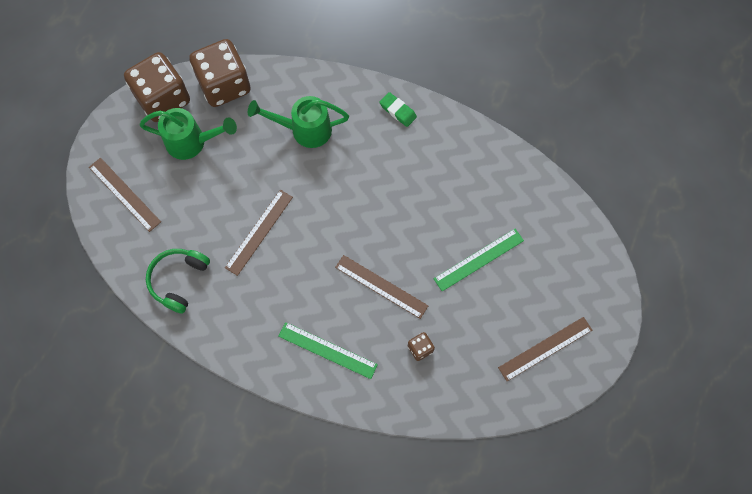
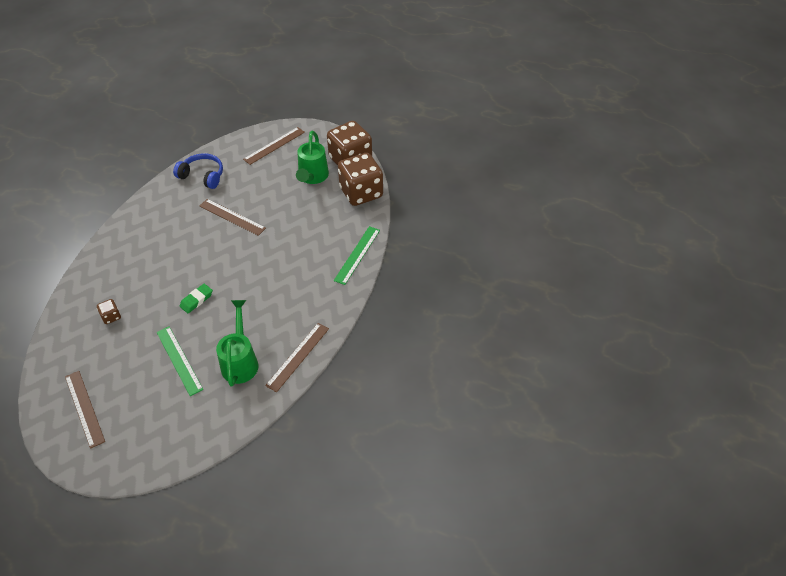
camera: 90 degrees right, 20 degrees down
(178, 280) = (202, 176): green headphones -> blue headphones
(304, 130) = (317, 241): green watering can -> green watering can (240, 361)
(327, 350) = (127, 258): green ruler -> green ruler (357, 255)
(381, 286) = (170, 291): brown ruler -> brown ruler (298, 356)
(398, 111) = (330, 303): green eraser -> green eraser (196, 300)

